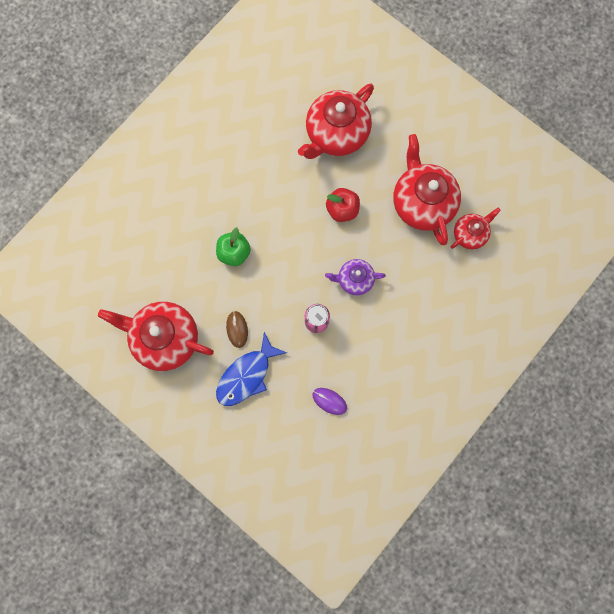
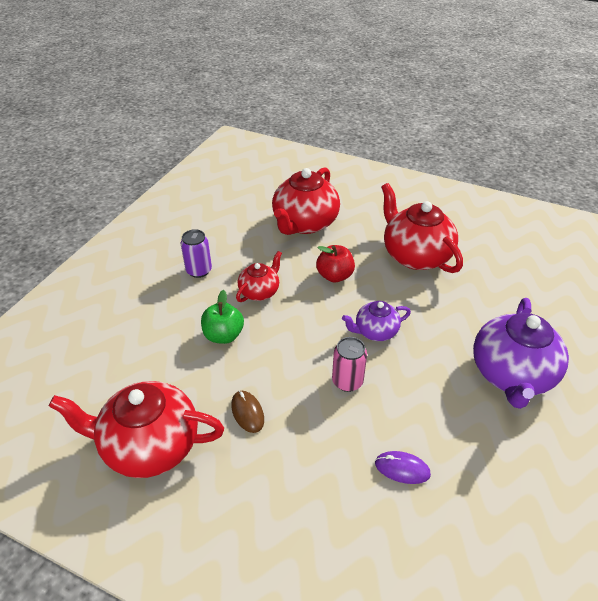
camera: 15 degrees left, 35 degrees down
(227, 173) = (199, 270): none -> purple can
(247, 375) = (276, 464): blue fish -> none
(442, 348) = (511, 375): none -> purple teapot
(470, 234) = (477, 269): red teapot -> red teapot (260, 291)

